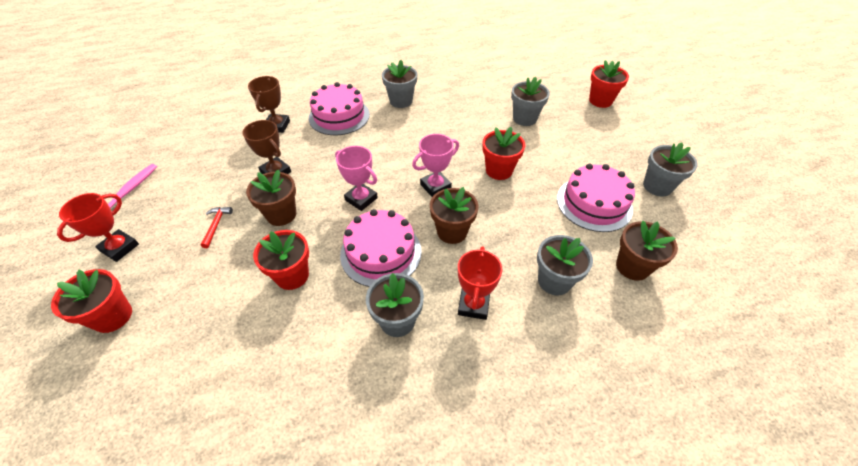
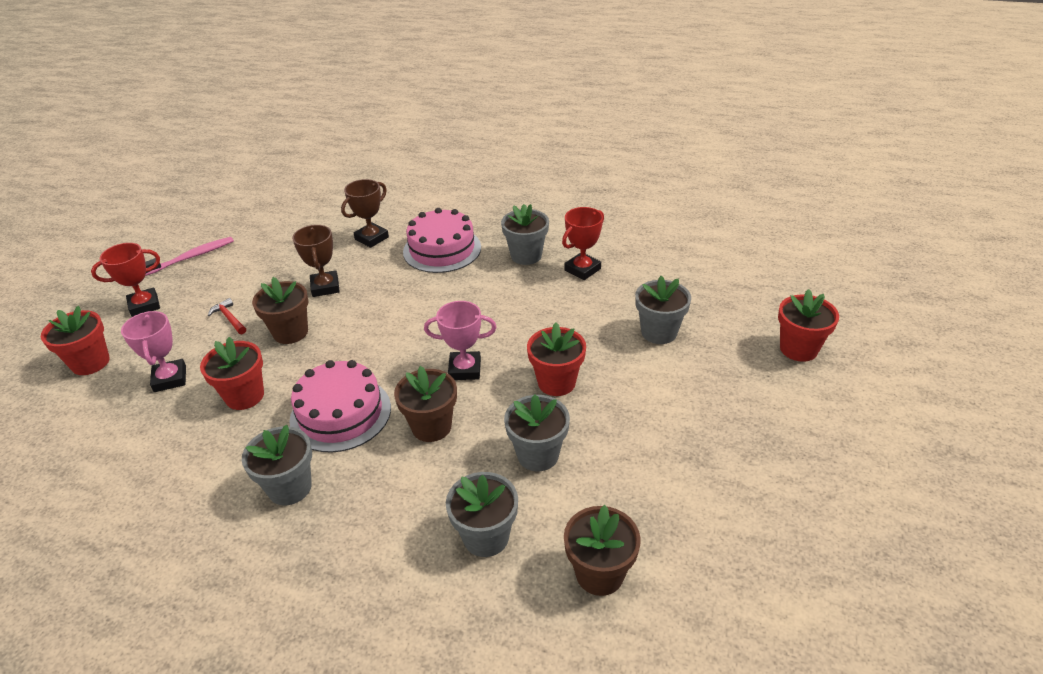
camera: 35 degrees right, 10 degrees down
(216, 225) = (229, 318): red hammer -> red hammer turned 75 degrees counterclockwise
(361, 199) = (376, 349): pink trophy -> pink trophy (170, 379)
(473, 305) = (374, 513): red trophy -> red trophy (582, 269)
(594, 203) = (635, 475): pink cake -> none
(657, 186) = (753, 496): grey flower pot -> grey flower pot (538, 455)

